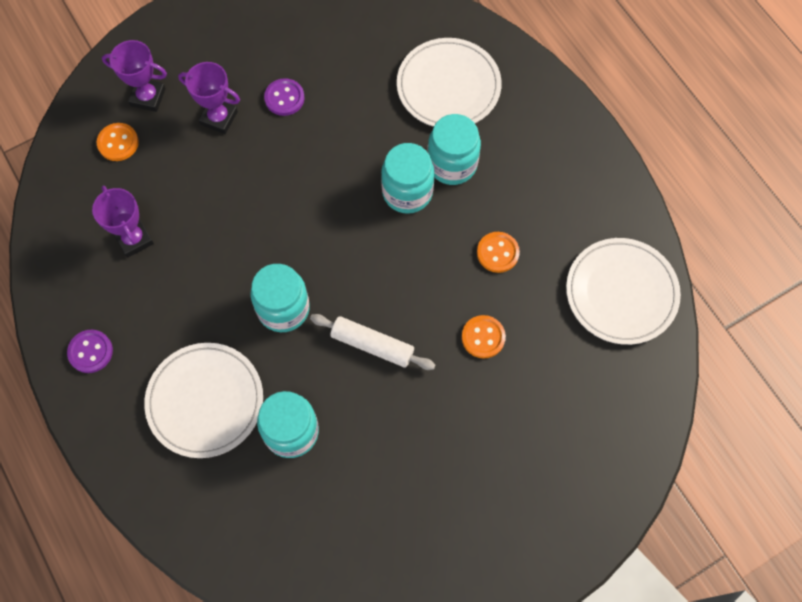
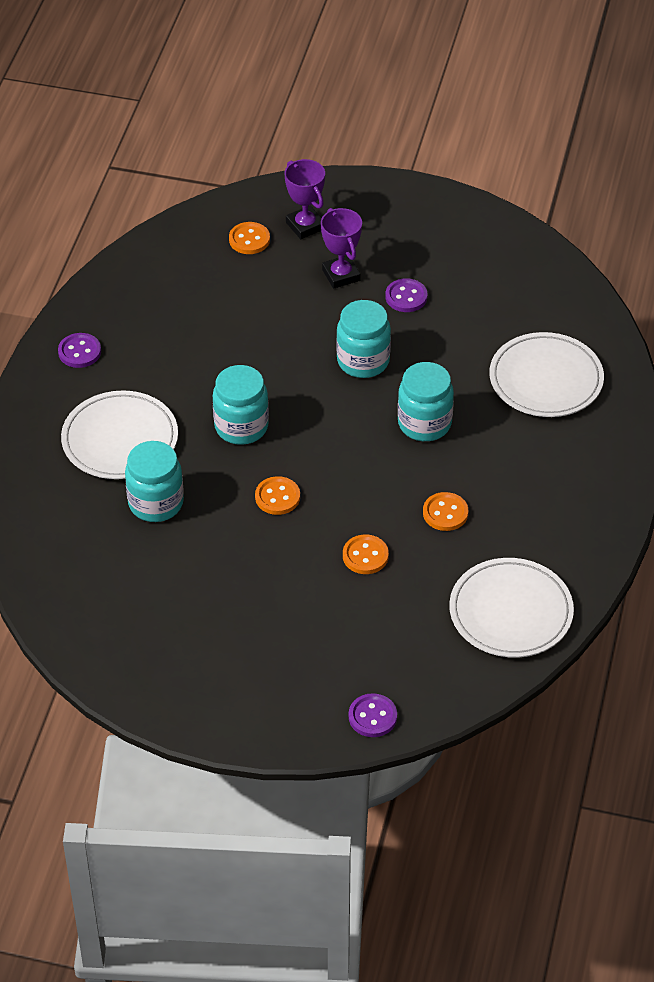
camera: 45 degrees right, 20 degrees down
(134, 239) = (189, 307): purple trophy -> none
(372, 345) = (277, 497): white rolling pin -> orange button
(452, 164) = (483, 431): turquoise jar -> turquoise jar (363, 361)
(626, 464) = (372, 717): none -> purple button

